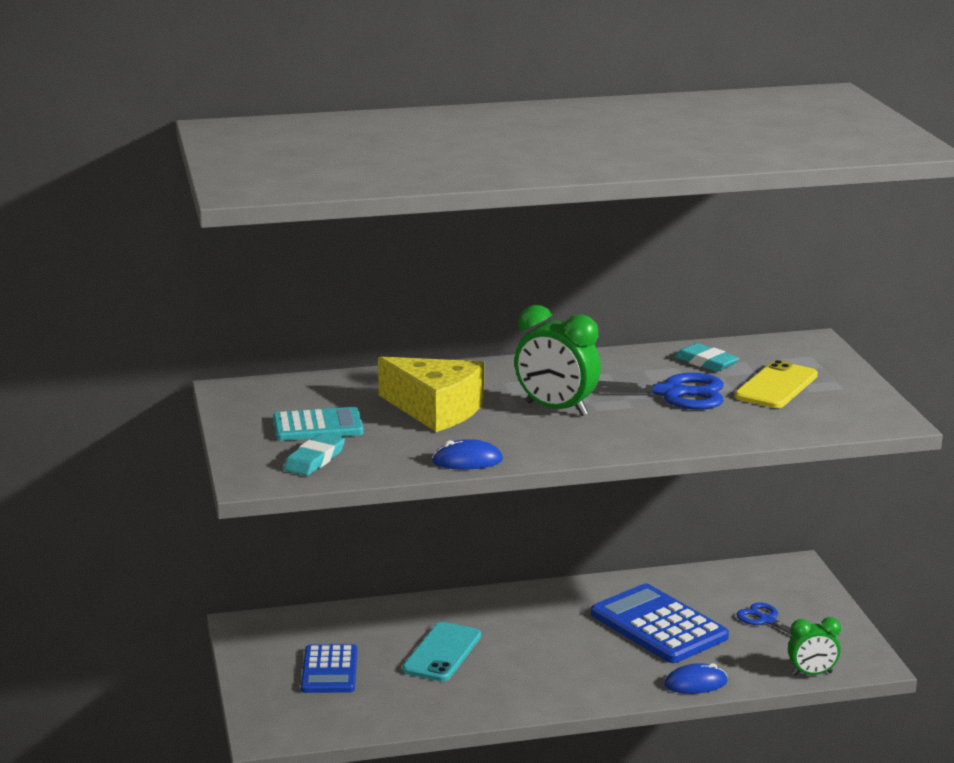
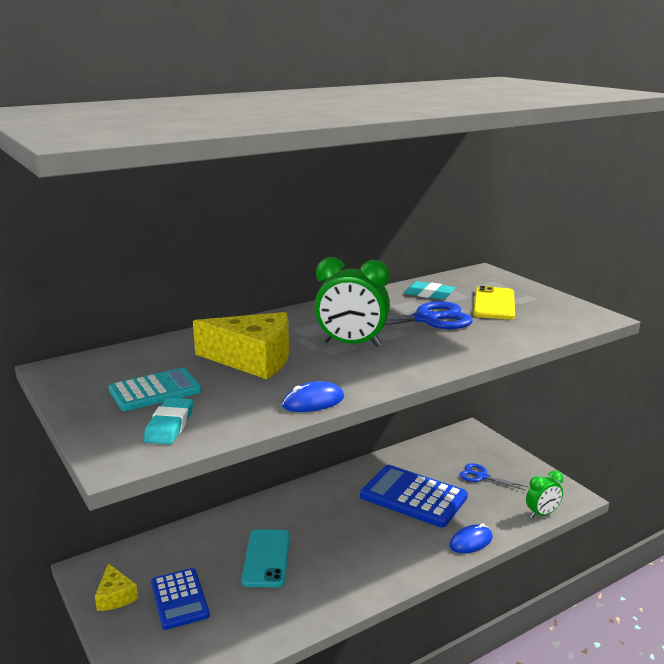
camera: 20 degrees left, 0 degrees up
(264, 655) = (115, 596): none -> yellow cheese

